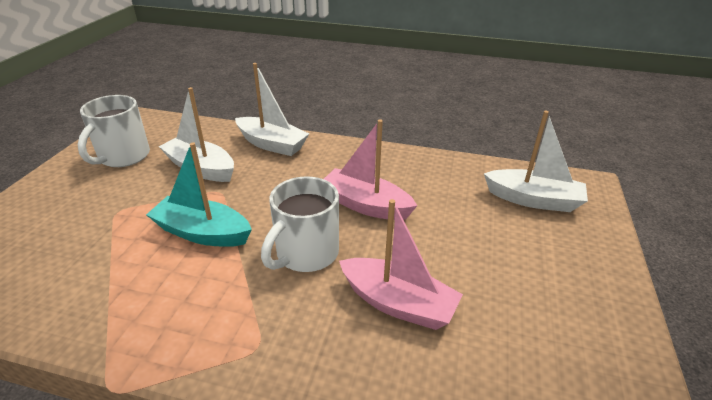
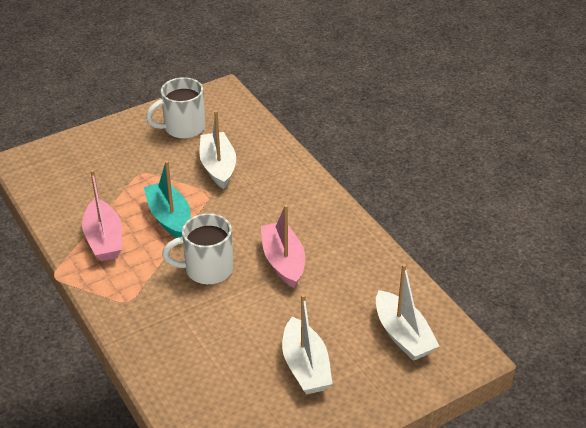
camera: 45 degrees right, 5 degrees up
(272, 144) = (286, 173): white boat -> white boat (305, 366)
(398, 303) = (217, 330): pink boat -> pink boat (104, 239)

